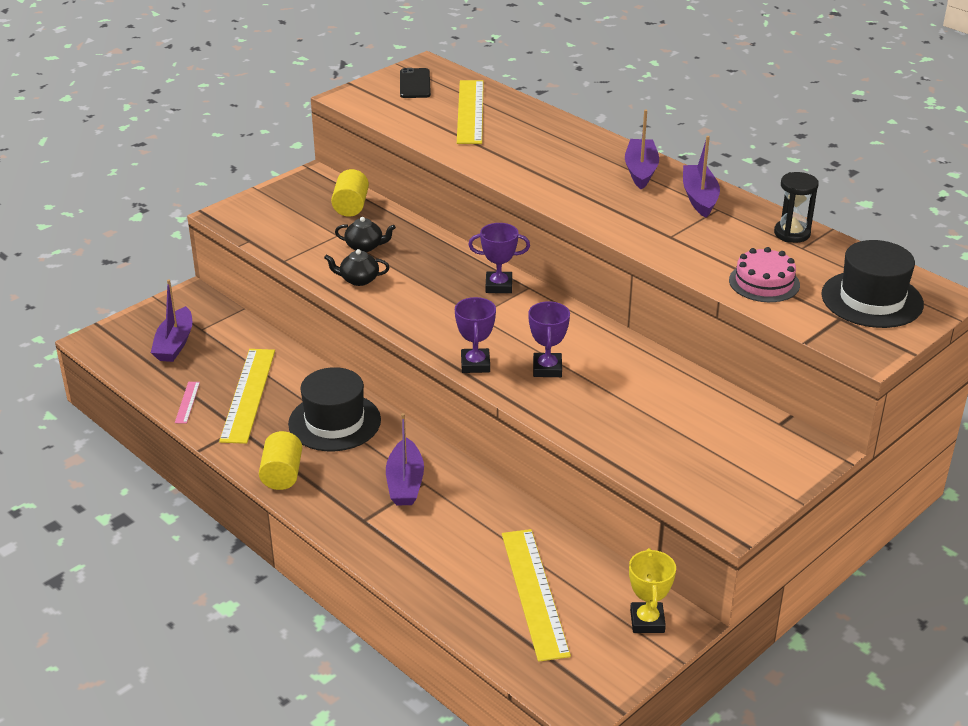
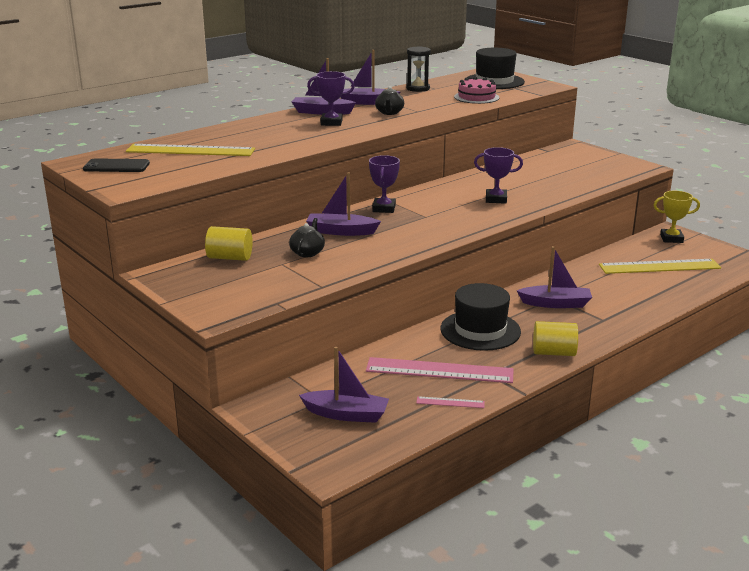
camera: 85 degrees left, 10 degrees down
(248, 395) = (439, 370): yellow ruler -> pink ruler
(358, 280) = (363, 255): black teapot -> black teapot (389, 112)
(424, 262) = (341, 231): none -> purple boat
(475, 364) = (492, 219): purple trophy -> purple trophy (331, 122)

